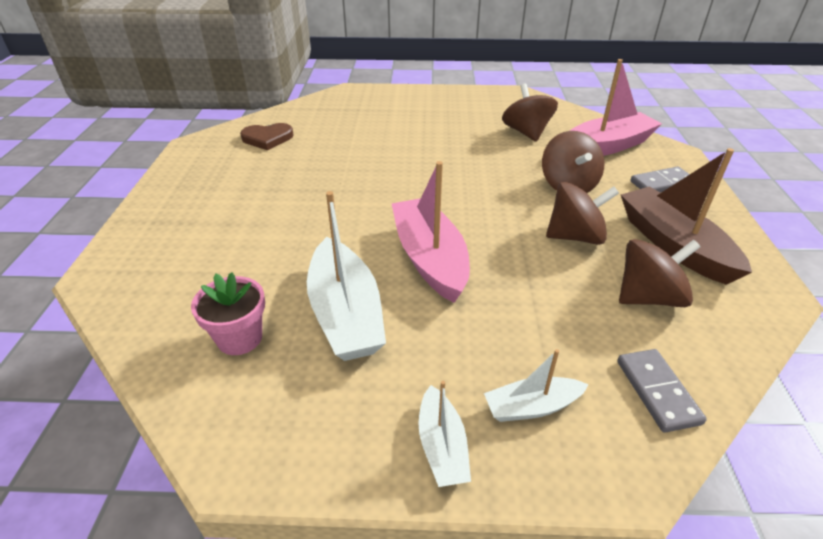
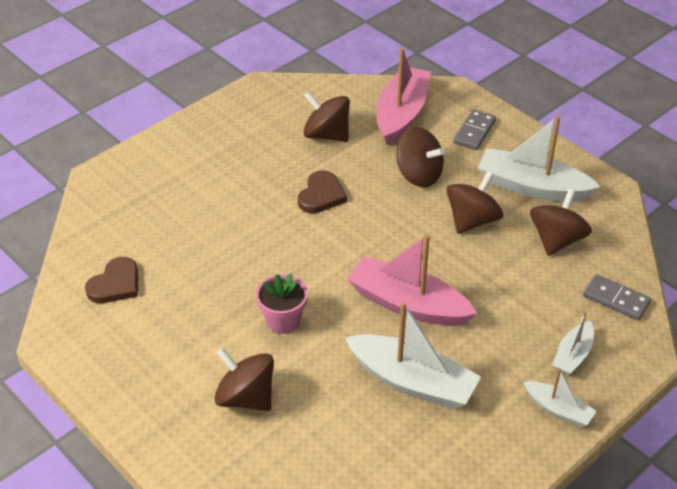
camera: 45 degrees left, 5 degrees up
(223, 239) = (246, 397): none -> brown spinning top
(240, 338) = (375, 447): pink flower pot -> pink flower pot (283, 320)
(469, 160) = (321, 195): none -> brown heart
(673, 245) = (532, 187): brown boat -> white boat

